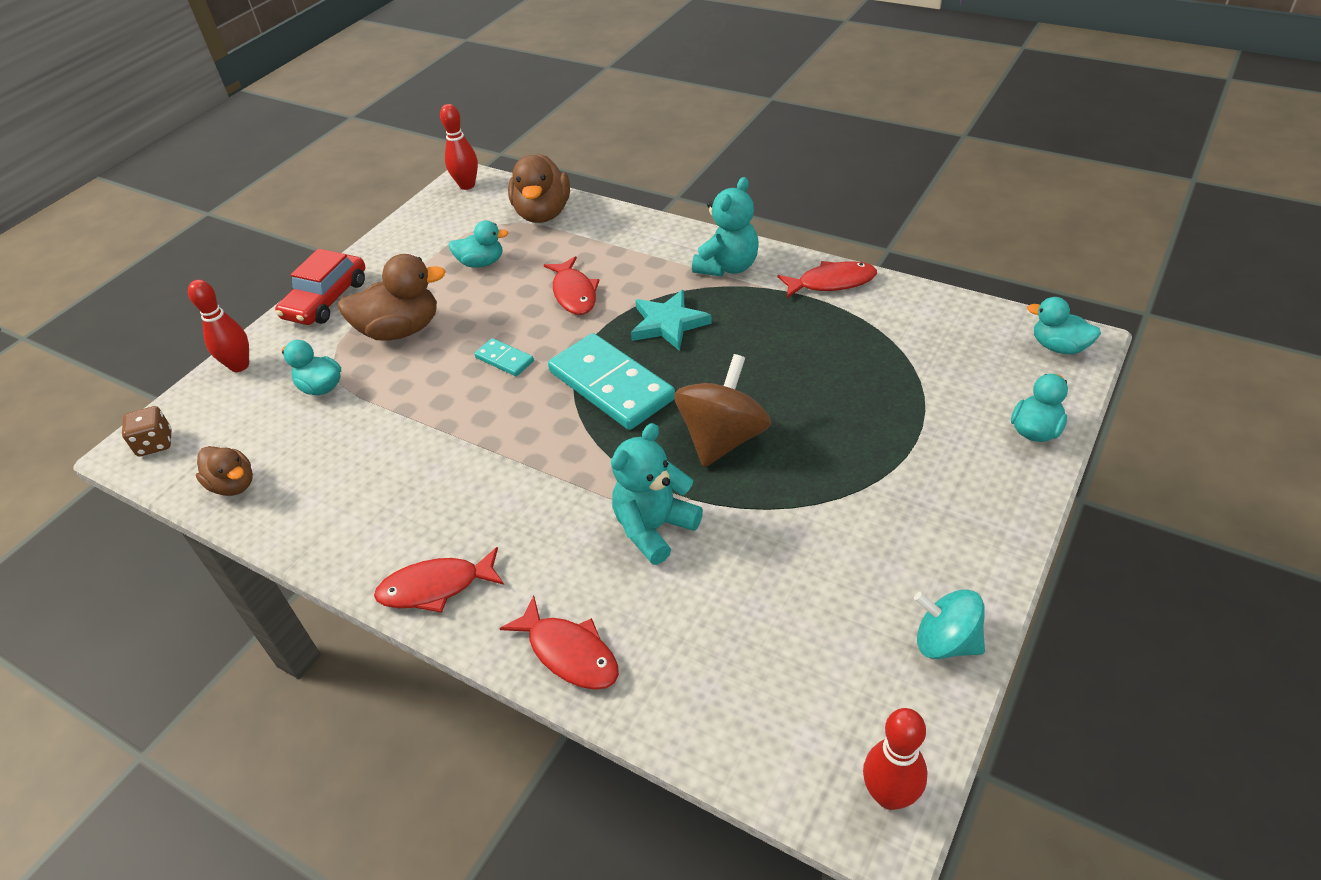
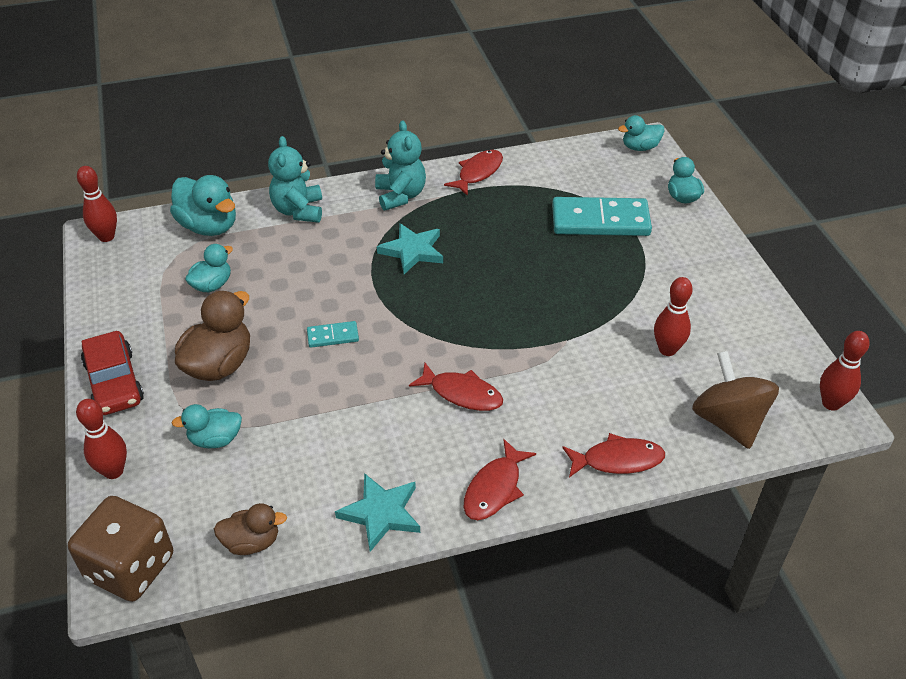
camera: 50 degrees left, 0 degrees up
(155, 443) = (130, 567): brown dice -> brown dice, size x1.95
(333, 535) = (381, 513): none -> turquoise star
(543, 213) = (209, 226): brown duck -> turquoise duck
(574, 293) = (318, 267): red fish -> red fish (462, 393)
(611, 385) = (430, 308): turquoise domino -> turquoise domino (600, 220)
(654, 528) = (570, 368): turquoise teddy bear -> turquoise teddy bear (298, 211)
(722, 439) = (539, 297): brown spinning top -> brown spinning top (728, 421)
(778, 582) = (667, 349): none -> red bowling pin
(946, 642) = (770, 322): turquoise spinning top -> none

